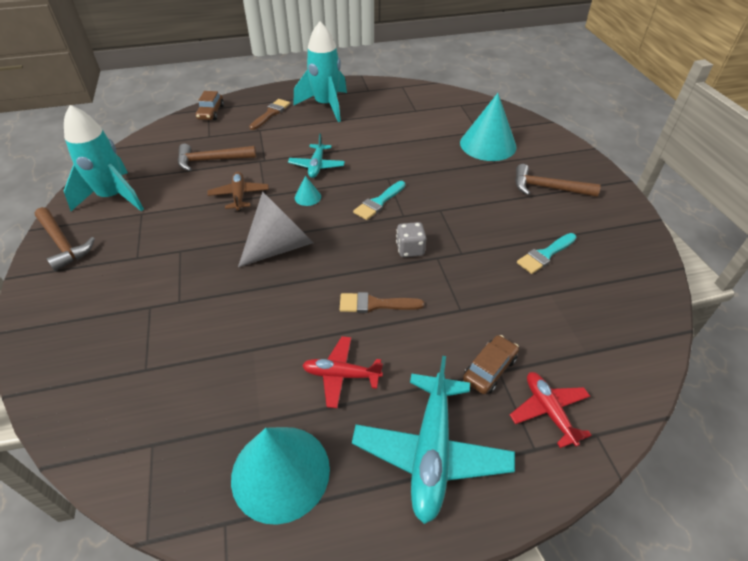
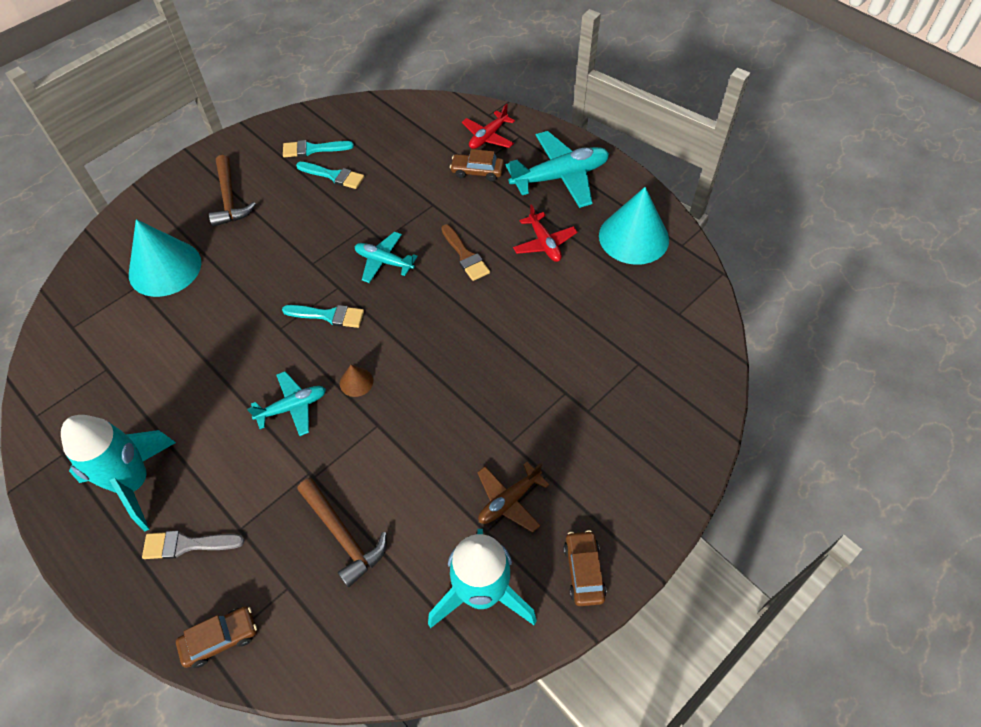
camera: 120 degrees left, 10 degrees up
(63, 243) = (583, 571): brown hammer -> brown car
(239, 195) = (393, 450): brown plane -> brown plane (509, 500)
(271, 113) = (187, 544): brown brush -> grey brush
(281, 246) = (444, 359): grey cone -> none
(307, 197) = (356, 382): turquoise cone -> brown cone
(410, 249) = (384, 261): grey dice -> turquoise plane
(594, 253) = (313, 149): none -> turquoise brush

